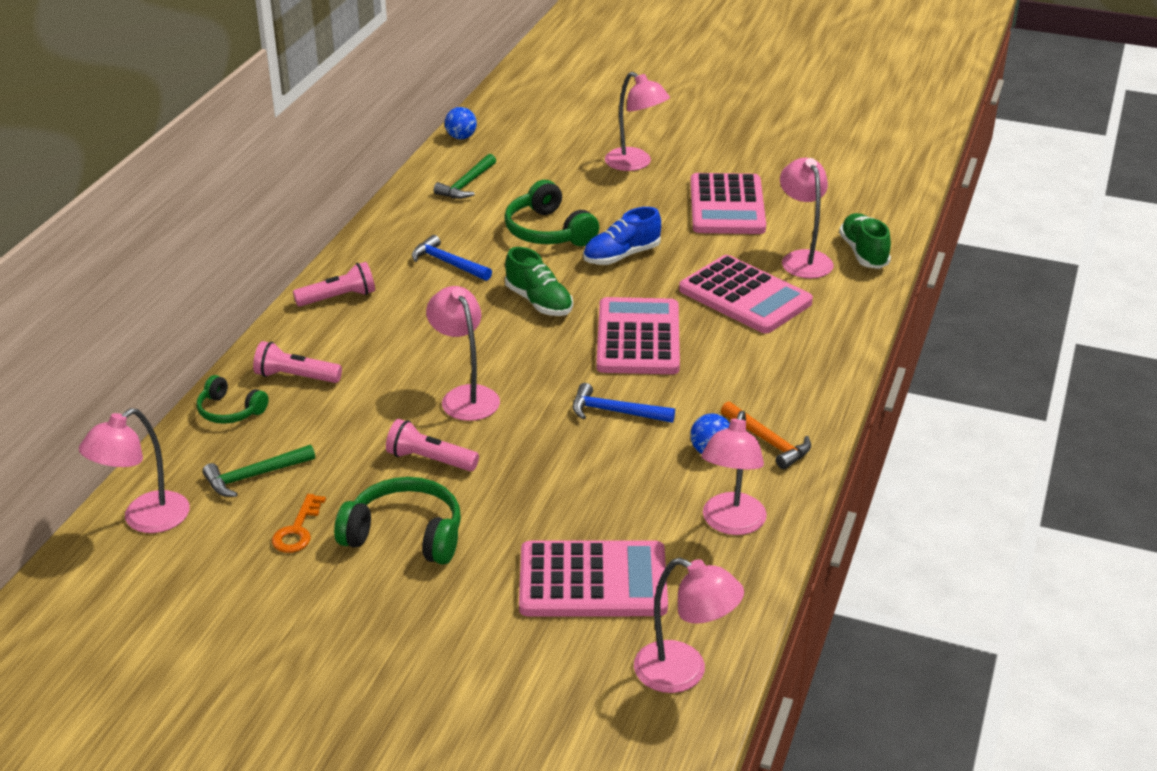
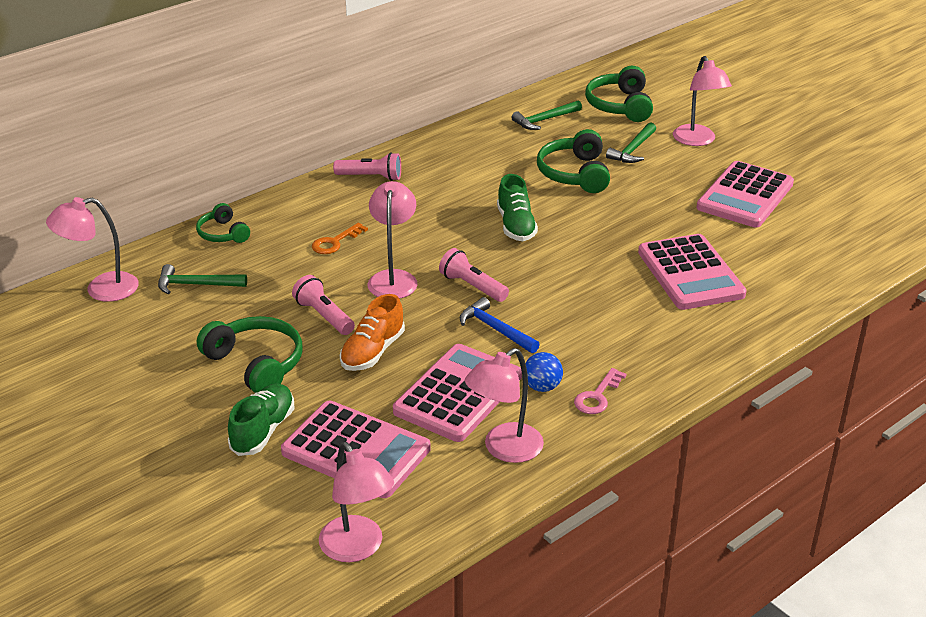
camera: 30 degrees right, 0 degrees up
(295, 377) = (288, 224): pink flashlight -> pink flashlight (472, 286)
(297, 530) = (188, 333): orange key -> orange key (335, 242)
(448, 263) = (474, 175): blue hammer -> none
(461, 137) = (574, 83): blue ball -> none
(515, 478) = (372, 352): none -> orange shoe
(529, 148) = (620, 106): none -> green headphones
(582, 190) = (632, 150): none -> green hammer
(621, 256) = (616, 210): blue shoe -> none
(638, 338) = (568, 278): pink calculator -> pink calculator (458, 394)
(768, 442) = (597, 396): orange hammer -> pink key
(803, 259) = (772, 259): pink lamp -> none
(863, 253) = (833, 270): green shoe -> green shoe (263, 430)

